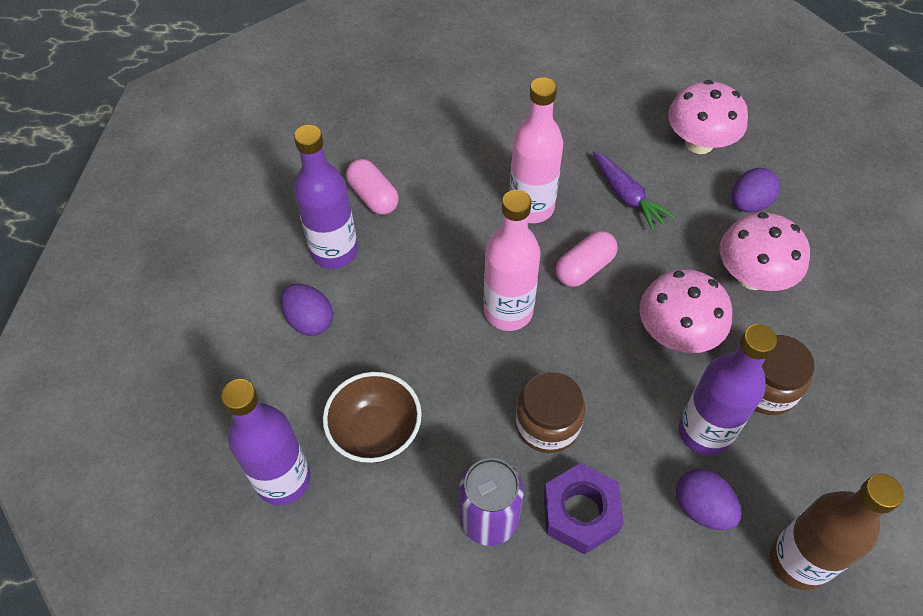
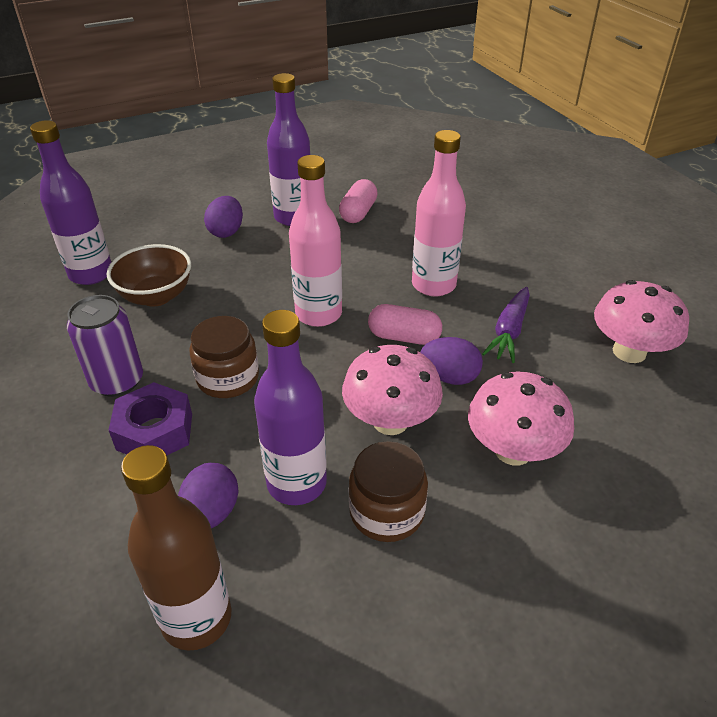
camera: 55 degrees right, 15 degrees down
(749, 204) = (600, 414): purple egg -> purple egg (449, 377)

